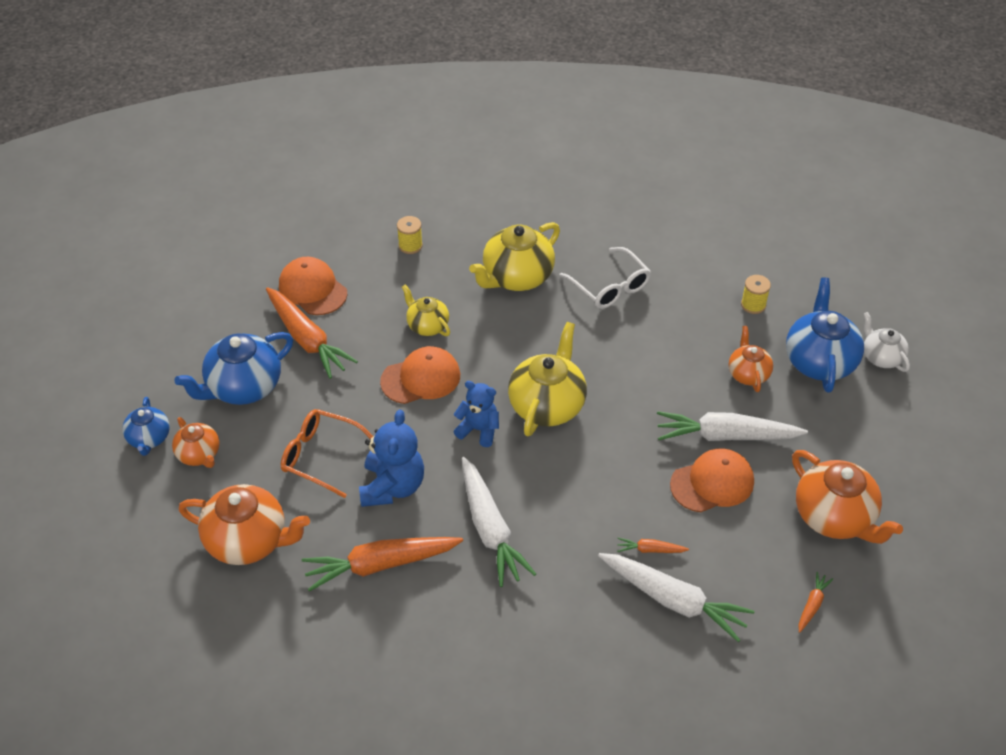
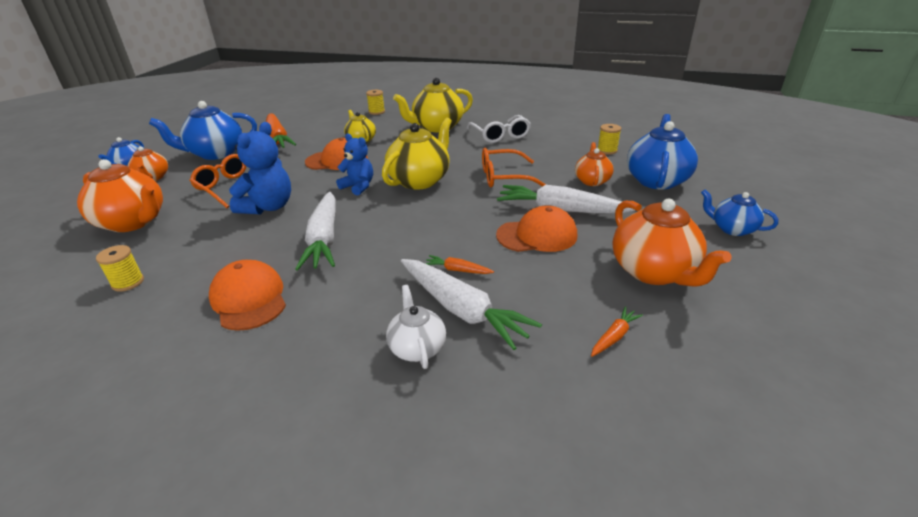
camera: 15 degrees right, 15 degrees down
(312, 289) = (301, 122): orange cap -> orange cap (249, 299)
(325, 630) = (128, 282): none -> yellow spool
(381, 565) = (216, 248): orange carrot -> none
(645, 382) = (503, 177): none -> orange glasses
(881, 357) = (713, 183): white teapot -> white teapot (417, 348)
(903, 438) = (732, 229): none -> blue teapot

